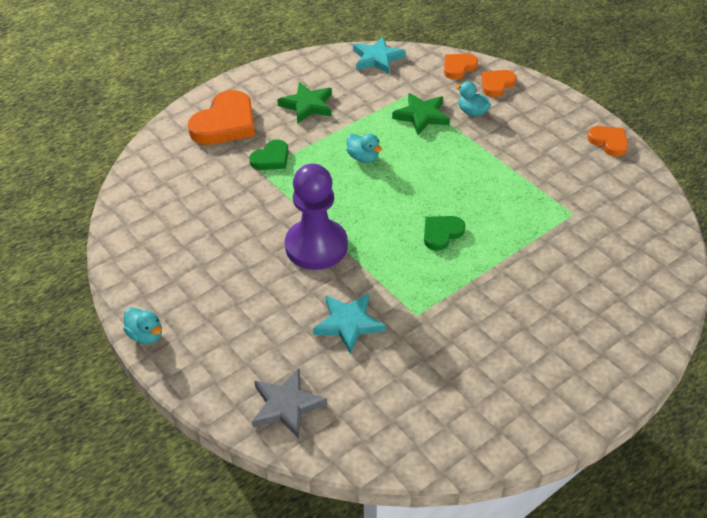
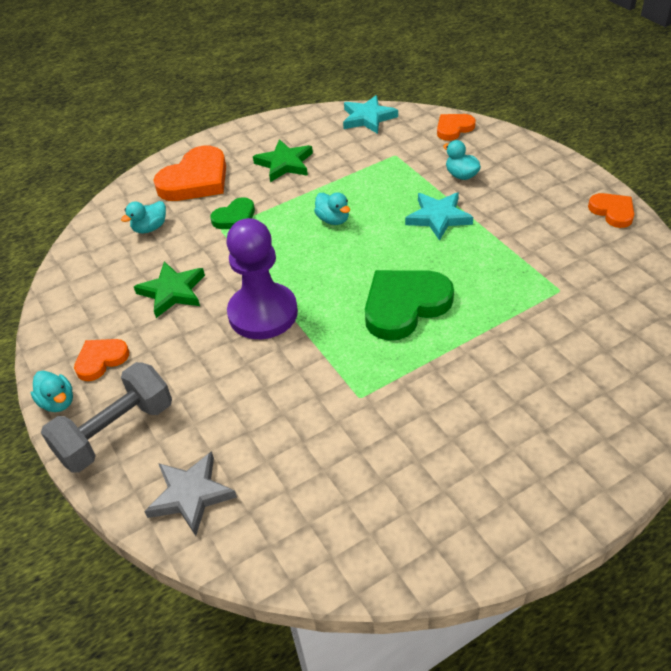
camera: 10 degrees right, 0 degrees up
(192, 171) = (150, 228): none -> turquoise duck
(207, 358) = (116, 432): none -> grey dumbbell
(348, 323) = (280, 403): turquoise star -> turquoise star (438, 217)
(422, 116) = (405, 178): green star -> green star (172, 292)
(441, 233) = (404, 306): green heart -> green heart, size x1.81
(497, 84) = (493, 147): orange heart -> orange heart (101, 360)

